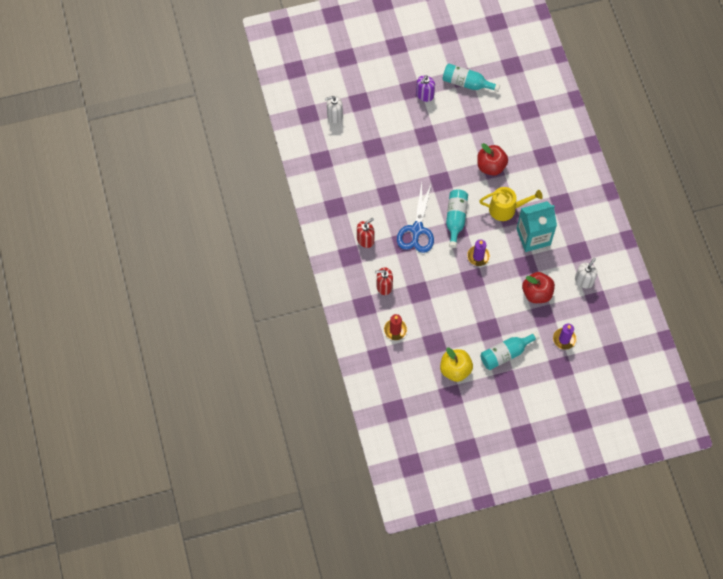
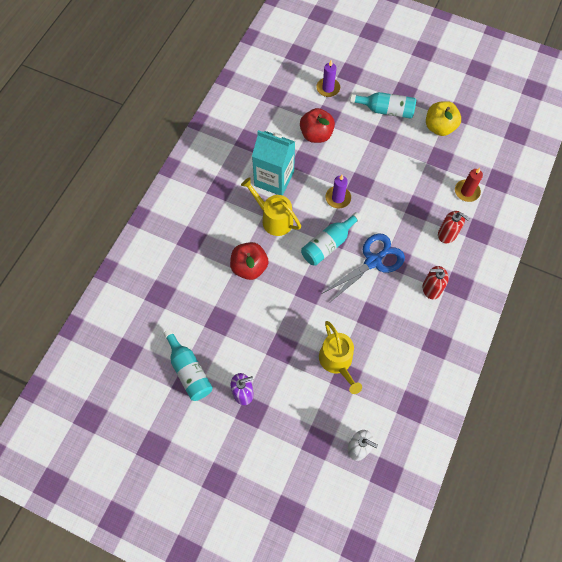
camera: 140 degrees left, 0 degrees up
(386, 152) = (337, 361): none -> yellow watering can
(584, 280) = (267, 117): white soap dispenser -> none

